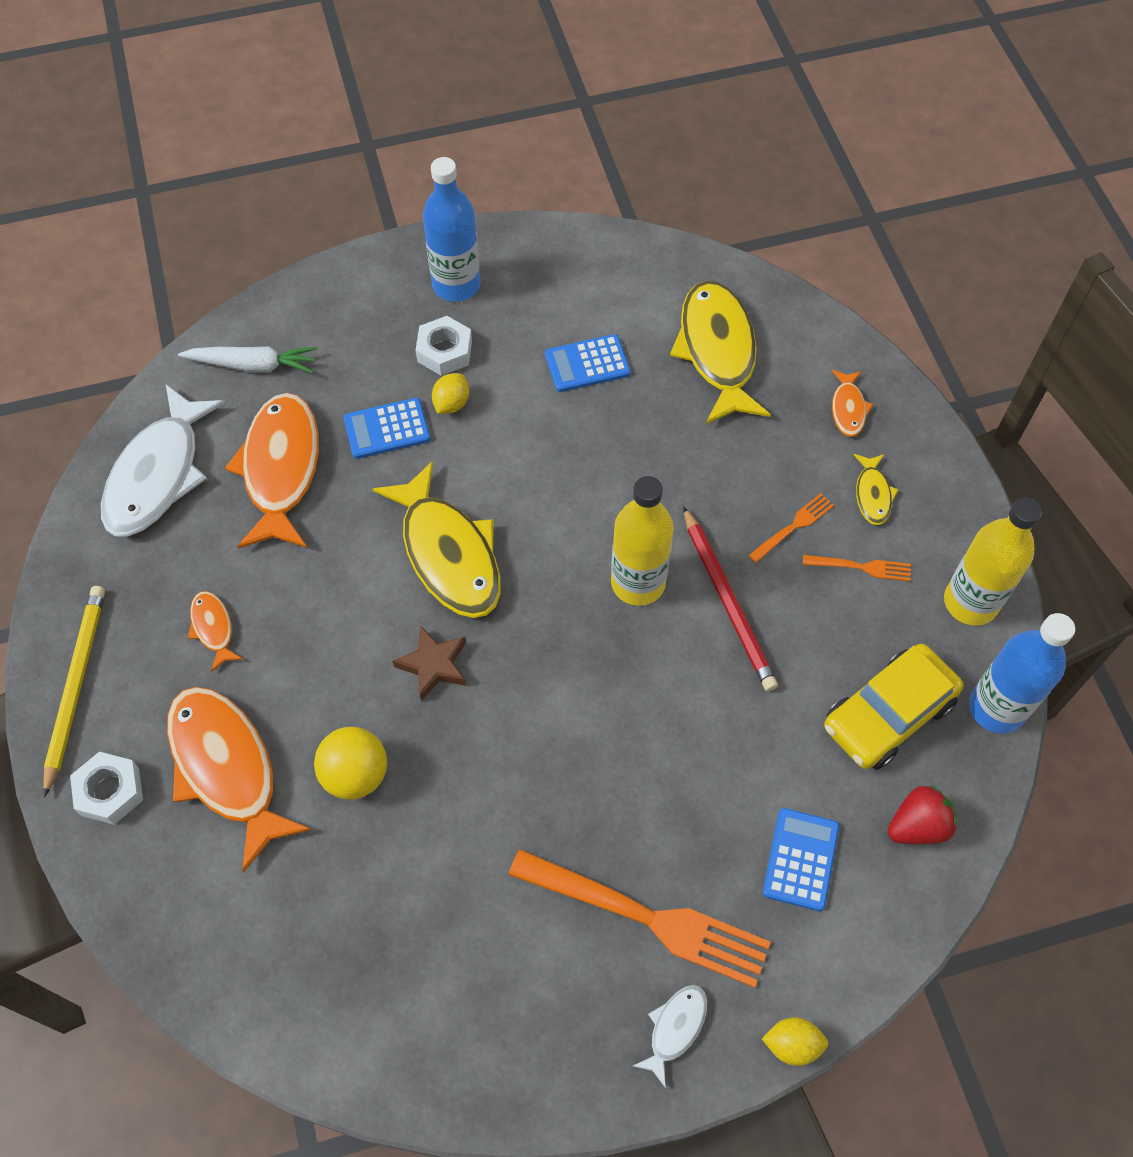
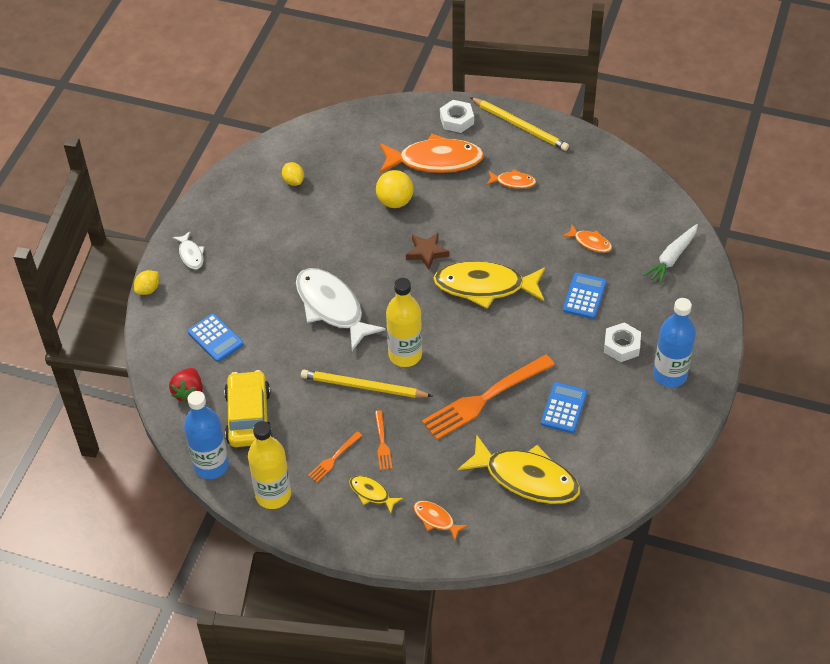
camera: 125 degrees right, 10 degrees down
(158, 474) = (623, 194): white fish -> white fish (332, 307)
(281, 469) = (590, 242): orange fish -> orange fish, size x0.46
(451, 403) = (581, 332): yellow lemon -> yellow lemon (293, 181)
(647, 917) = (242, 269): orange fork -> orange fork (485, 398)
(727, 601) = (364, 387): red pencil -> yellow pencil

